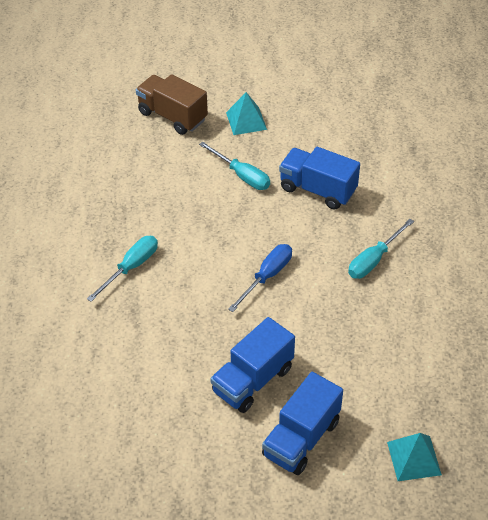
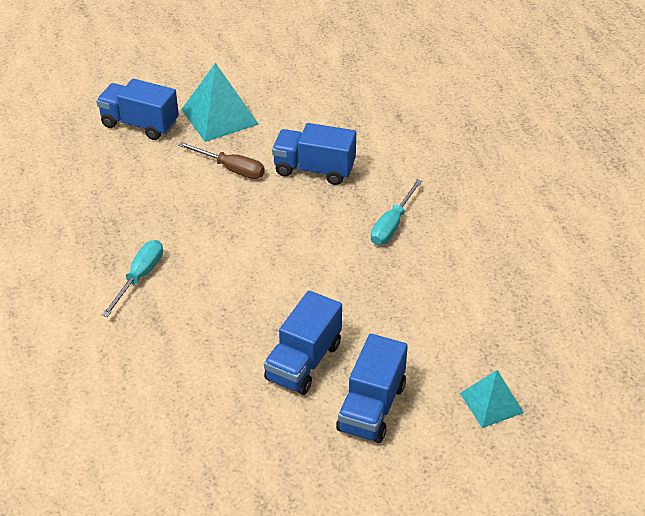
camera: 15 degrees left, 5 degrees down
(172, 116) = (140, 124): brown truck -> blue truck
(242, 176) = (231, 169): turquoise screwdriver -> brown screwdriver
(246, 121) = (220, 116): turquoise pyramid -> turquoise pyramid, size x1.61
(267, 276) = (287, 260): blue screwdriver -> none

